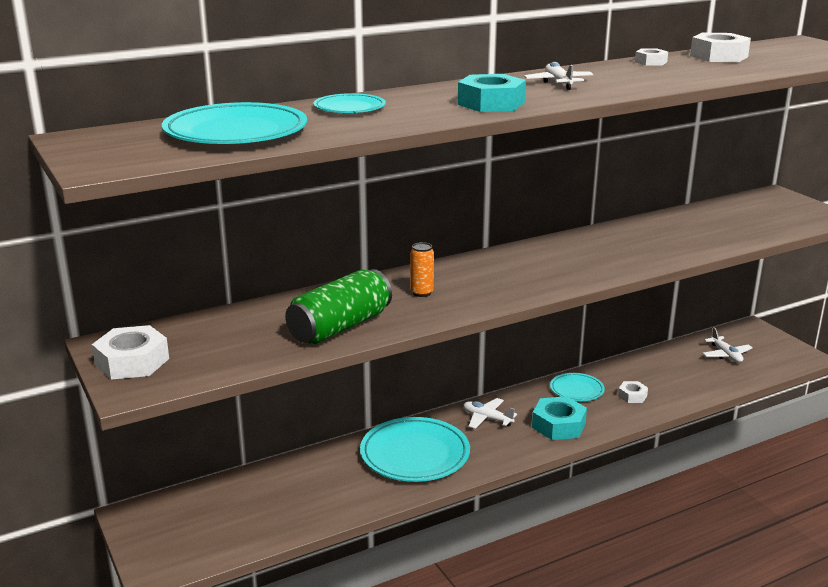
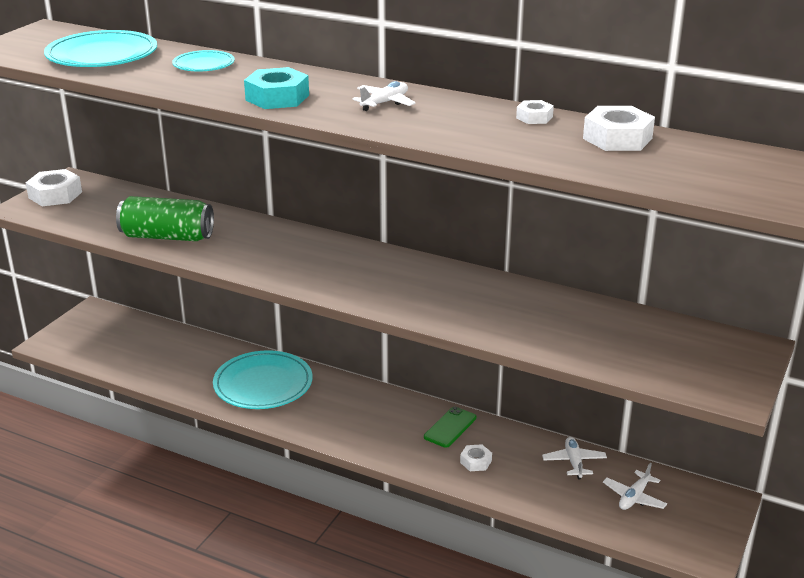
camera: 55 degrees right, 5 degrees up
(422, 293) = (258, 245): orange can -> none
(487, 418) = (350, 398): white plane -> white plane (574, 462)
(558, 425) = (378, 437): turquoise nut -> none
(577, 390) = (450, 427): turquoise plate -> green phone

